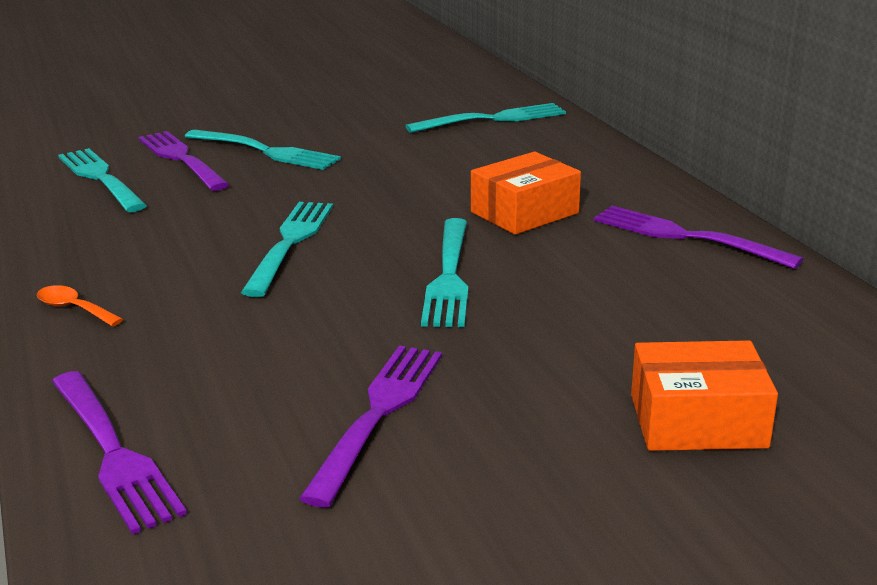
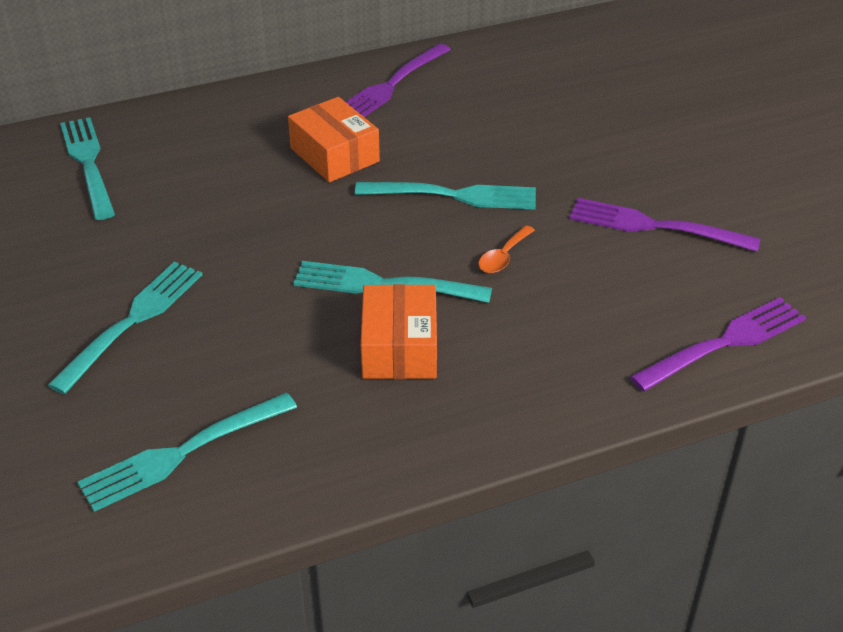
camera: 90 degrees left, 15 degrees up
(74, 309) = (514, 408): orange spoon -> orange spoon (503, 257)
(181, 159) = (137, 389): purple fork -> none
(697, 421) = (641, 109): orange box -> orange box (399, 348)

